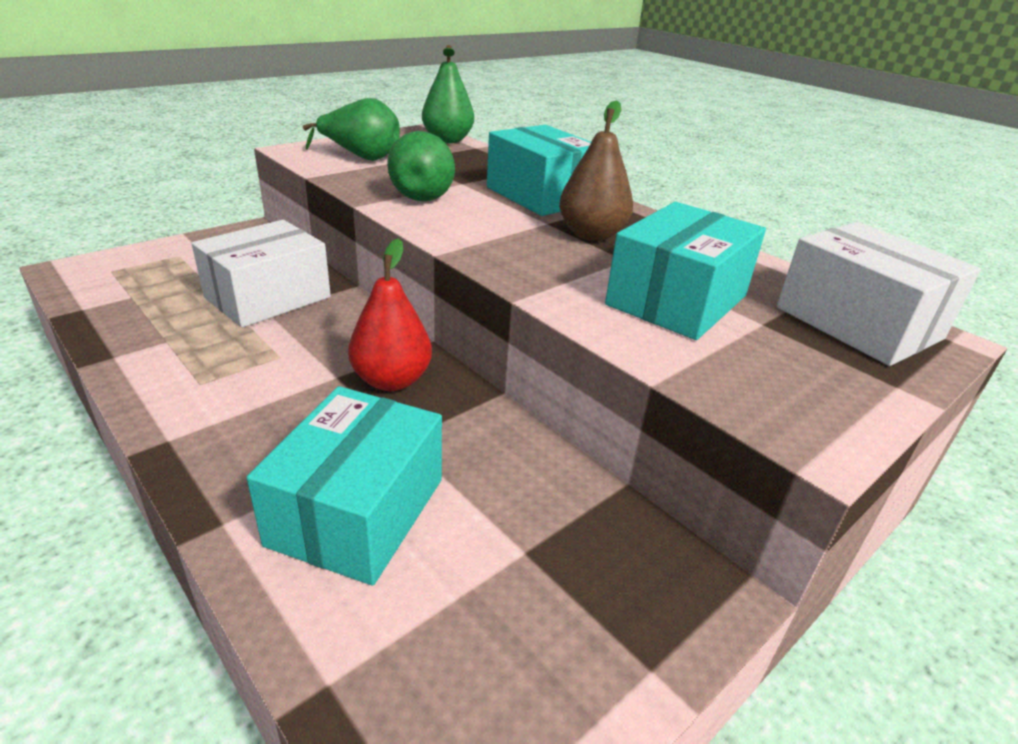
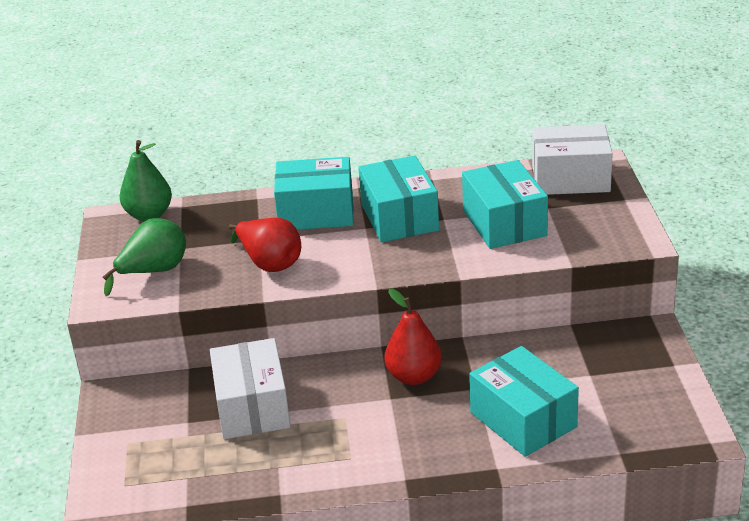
camera: 50 degrees left, 0 degrees up
(425, 195) = (269, 263): green pear -> red pear
(591, 235) = (399, 217): brown pear -> turquoise box

